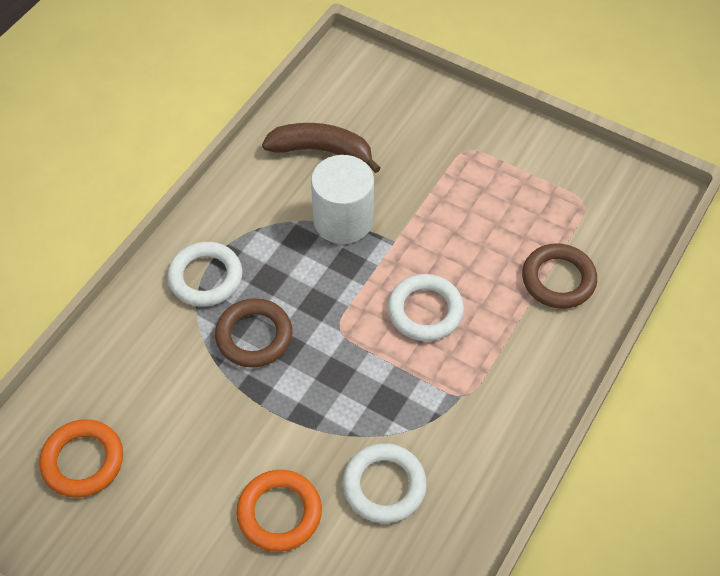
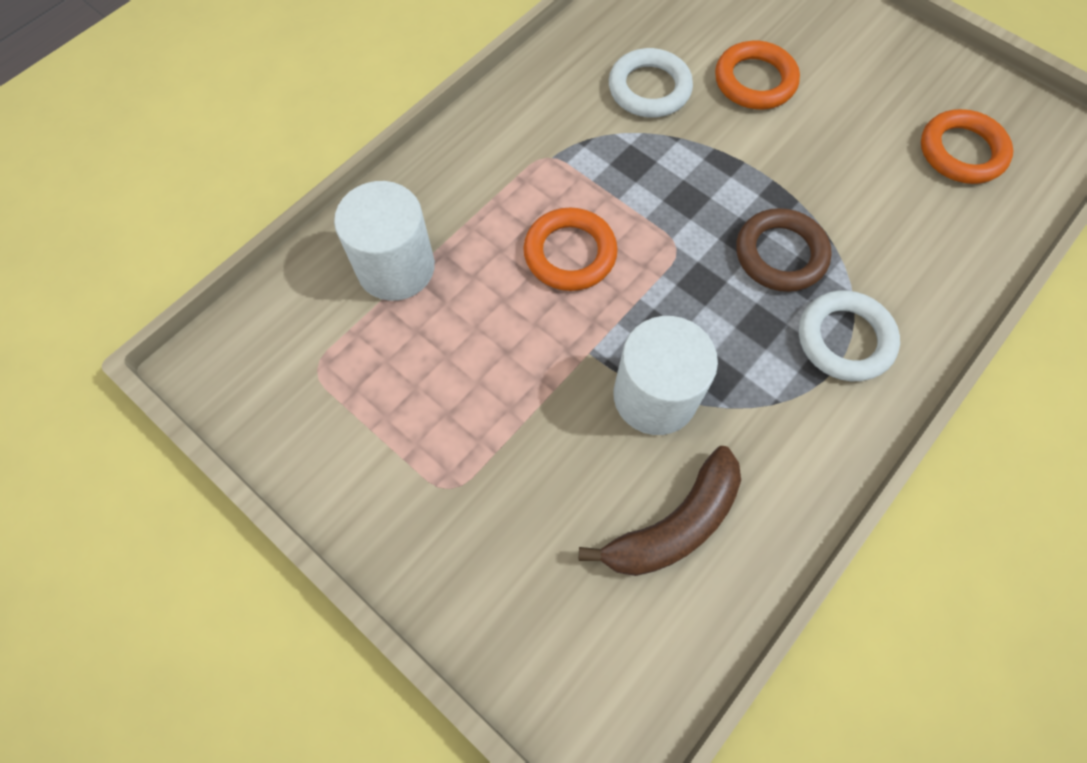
camera: 170 degrees left, 10 degrees up
(322, 151) = (674, 524): brown banana -> brown banana turned 60 degrees counterclockwise
(425, 311) = (570, 253): white ring -> orange ring
(558, 279) = (396, 267): brown ring -> white cylinder

